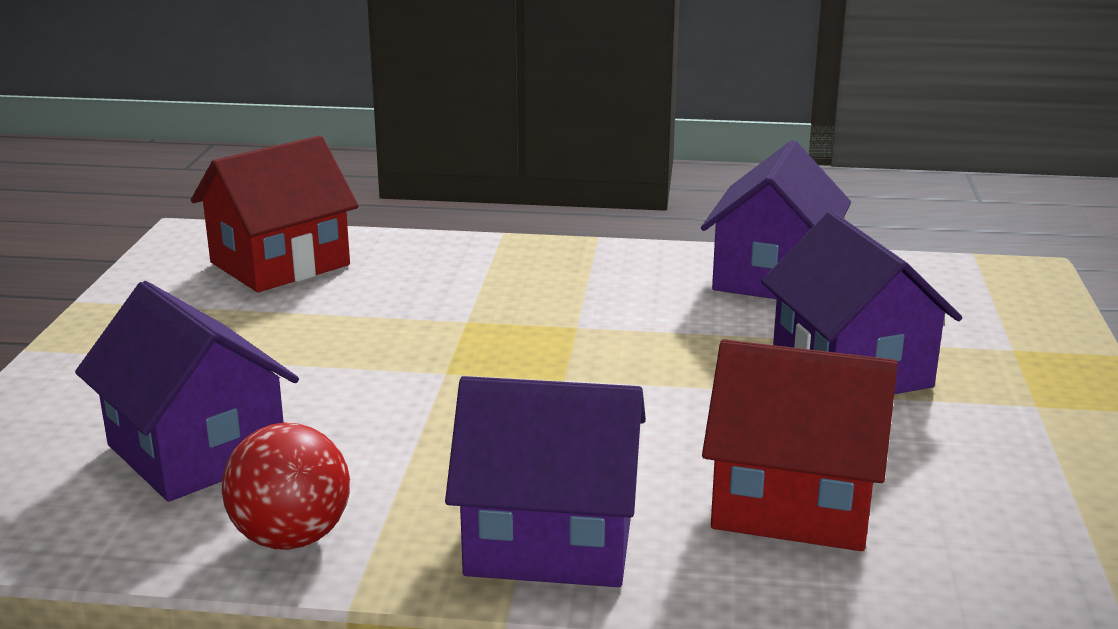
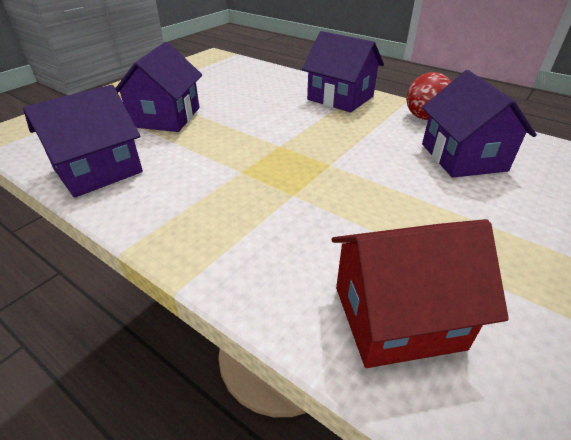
camera: 150 degrees left, 15 degrees up
(794, 502) = (259, 89): red house -> none

